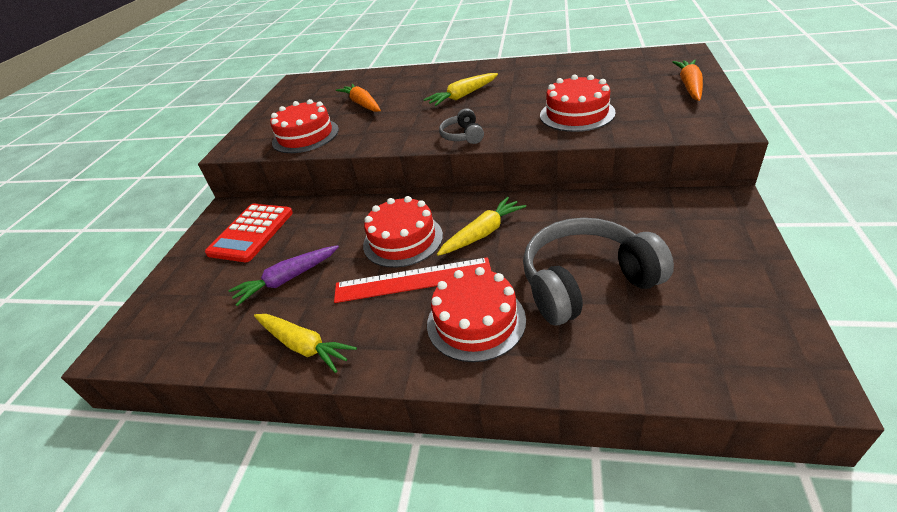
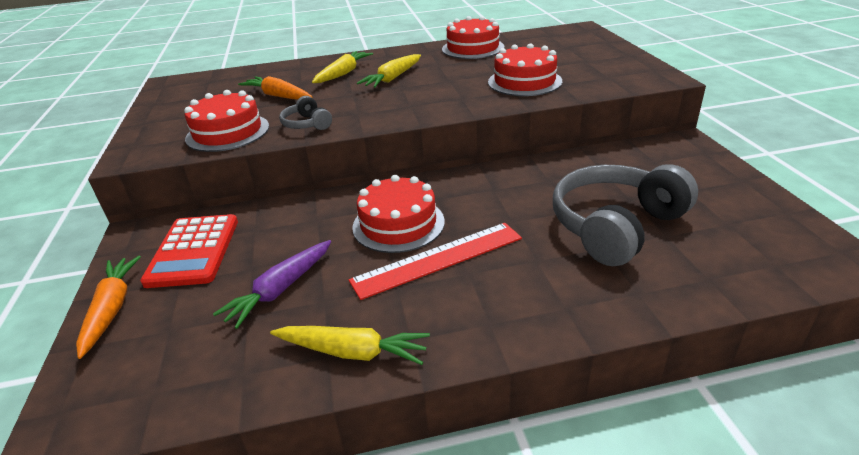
camera: 25 degrees left, 5 degrees down
(463, 136) = (423, 111): grey headphones -> grey headphones (307, 124)
(476, 321) = (535, 282): red cake -> red cake (473, 48)
(483, 233) = (483, 203): yellow carrot -> yellow carrot (343, 73)
(689, 86) = (607, 52): orange carrot -> orange carrot (112, 309)

